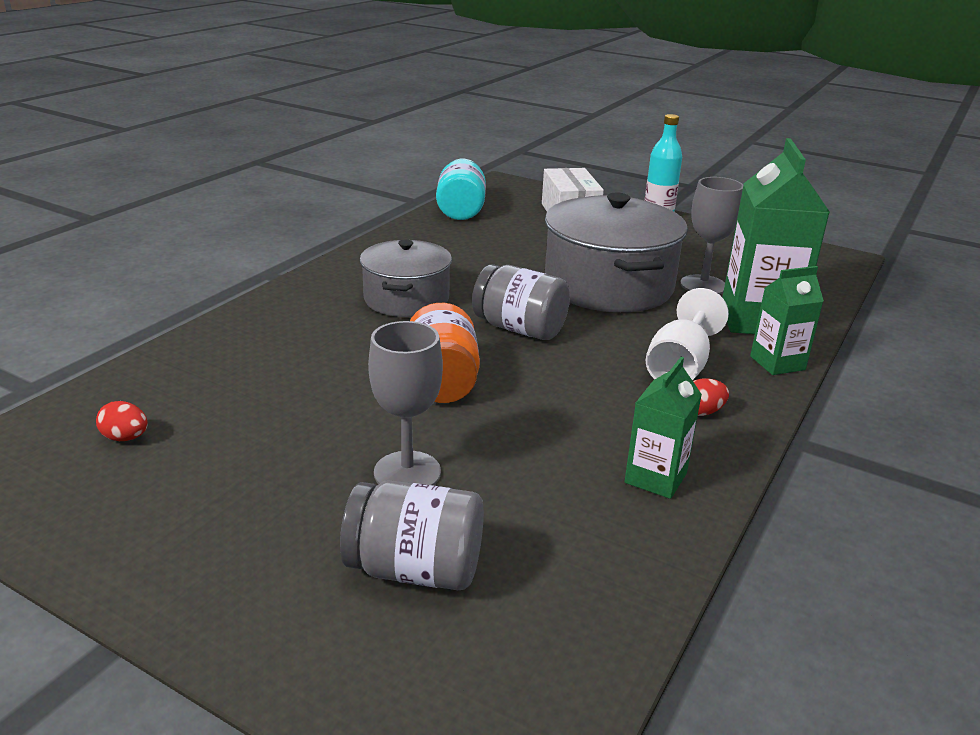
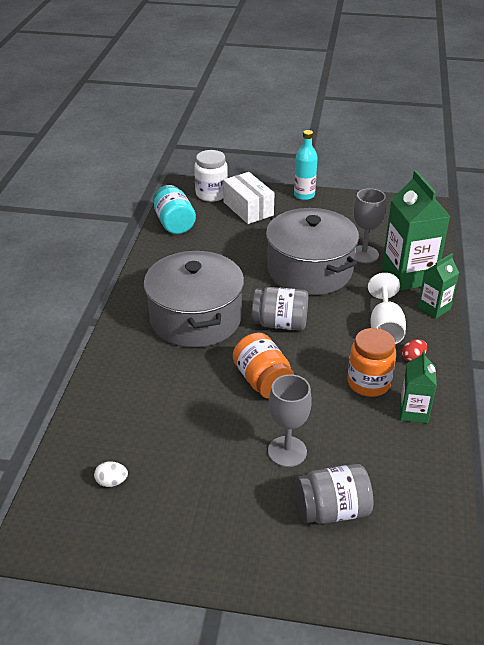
camera: 20 degrees left, 10 degrees up
(125, 438) = (112, 482): red egg -> white egg
(406, 299) = (195, 318): grey pot -> grey pot, size x1.60
(532, 195) = (211, 194): none -> white jar
(605, 424) = (368, 383): none -> orange jar

